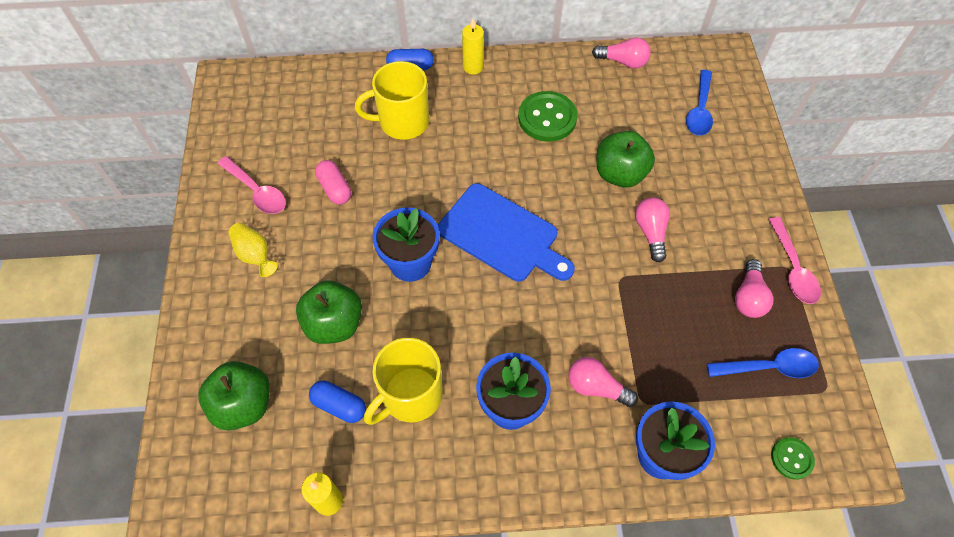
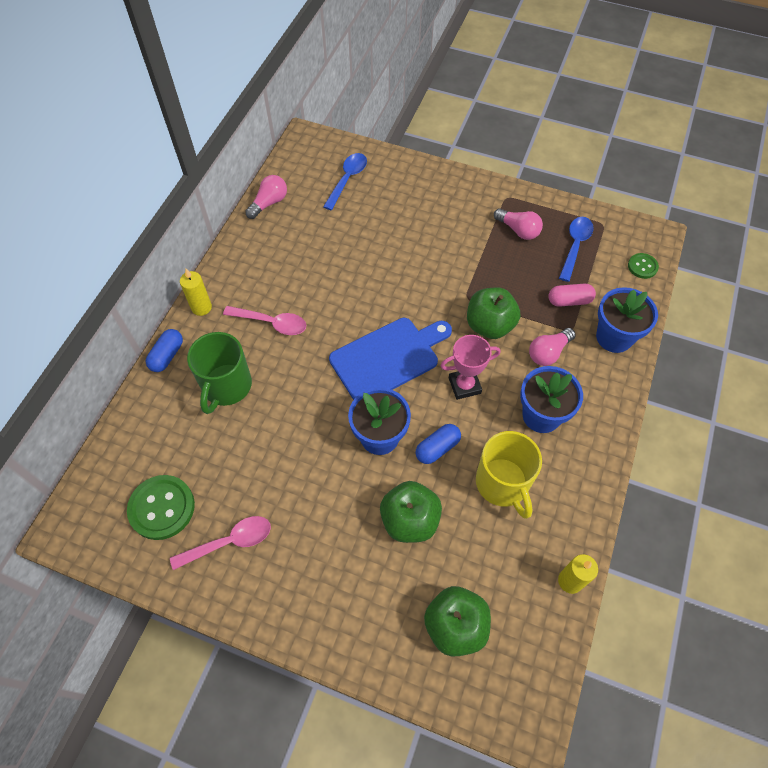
camera: 65 degrees left, 0 degrees up
(255, 255) = (302, 567): yellow vase -> none
(335, 188) = (267, 470): pink capsule -> pink capsule (569, 301)
(339, 405) = (489, 543): blue capsule -> blue capsule (437, 448)
(402, 122) = (226, 386): yellow mug -> green mug
(507, 317) = (464, 385): none -> pink trophy
(547, 118) = (292, 278): green button -> green button (162, 508)
(620, 174) = (375, 255): green apple -> green apple (489, 325)
(650, 232) = (437, 260): pink light bulb -> none
(699, 110) = (347, 180): blue spoon -> blue spoon turned 105 degrees counterclockwise
(793, 268) = (508, 195): pink spoon -> pink spoon (271, 323)

